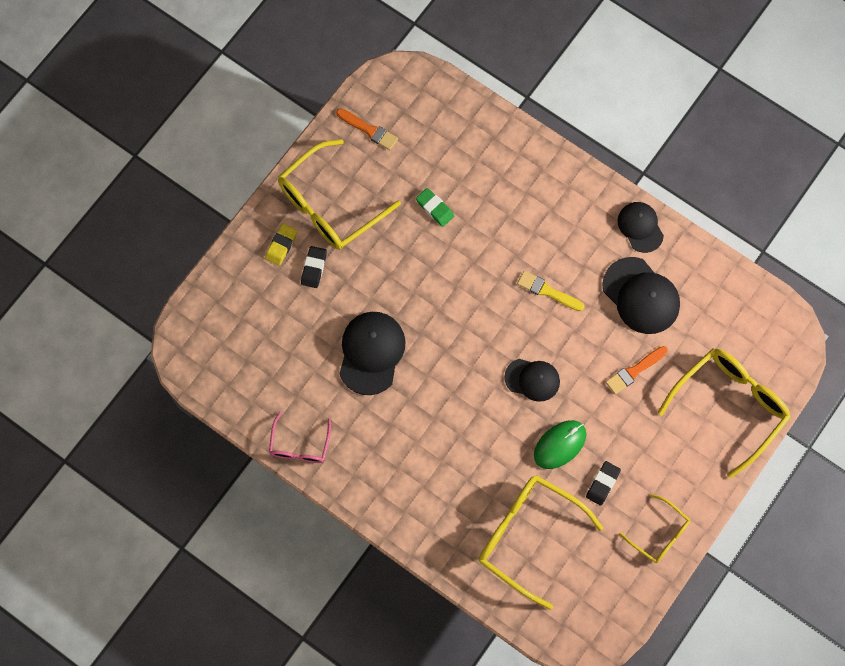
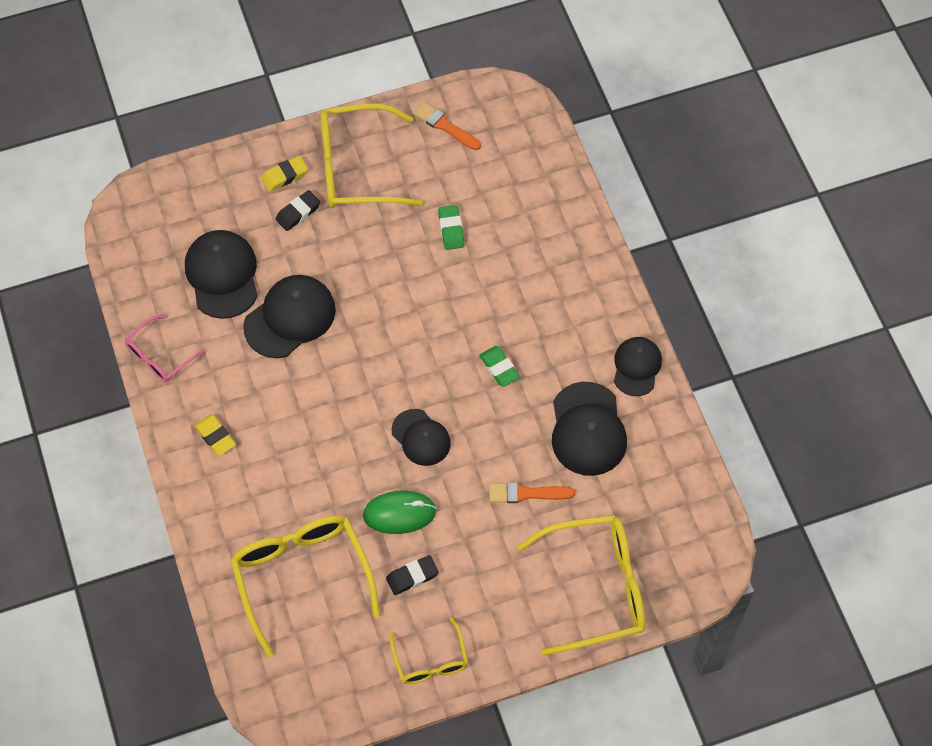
camera: 35 degrees right, 10 degrees down
(296, 353) = (222, 275): none -> black cap
(369, 130) = (445, 126): orange brush -> orange brush turned 150 degrees clockwise
(388, 478) = (215, 437): none -> yellow eraser
(547, 291) = (499, 368): yellow brush -> green eraser

